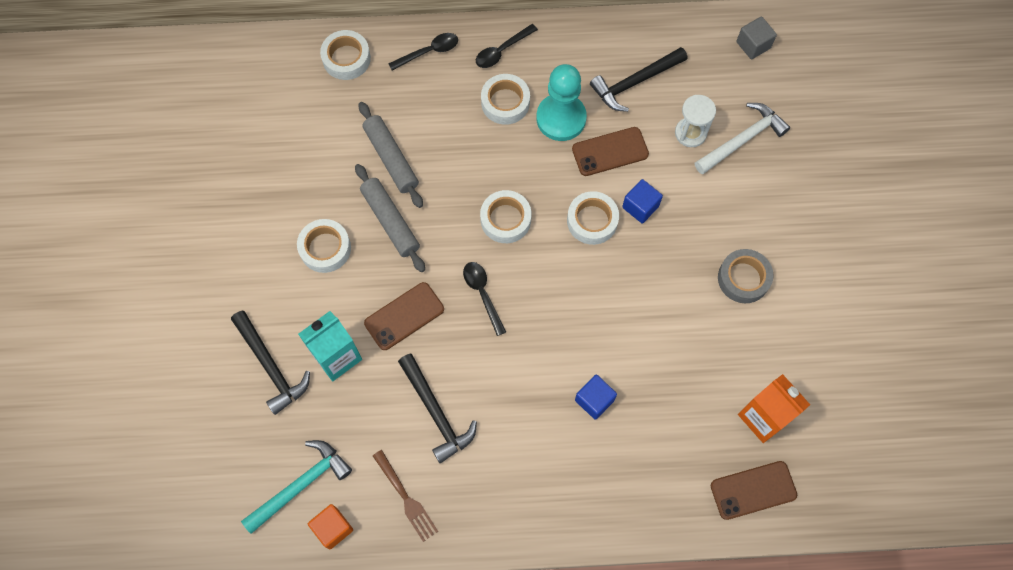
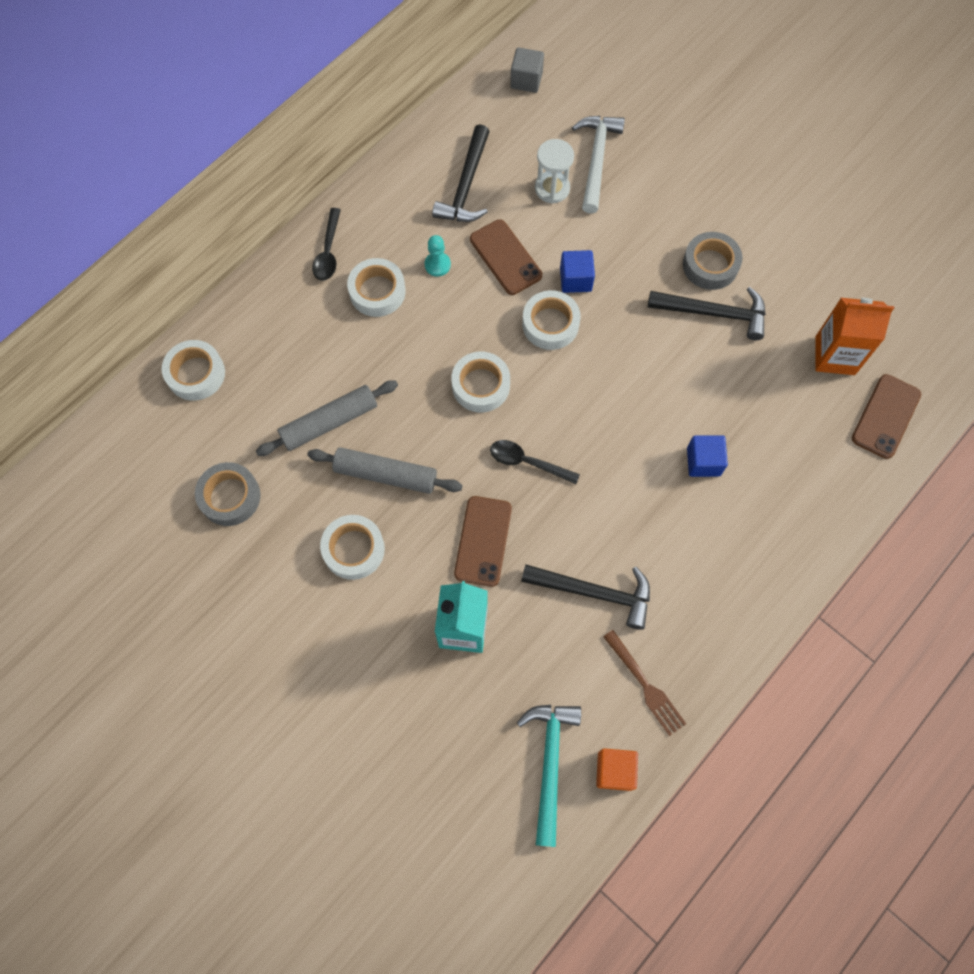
camera: 45 degrees left, 0 degrees up
(271, 367) = (416, 693): black hammer -> black hammer (714, 313)
(290, 151) = (230, 497): none -> grey tape
(391, 158) = (329, 422): grey rolling pin -> grey rolling pin turned 45 degrees counterclockwise
(405, 497) = (644, 685): brown fork -> brown fork turned 45 degrees clockwise
(429, 52) = (265, 306): black spoon -> none
(561, 118) = (437, 265): turquoise pawn -> turquoise pawn, size x0.46
(610, 152) = (505, 257): brown phone -> brown phone turned 60 degrees counterclockwise

